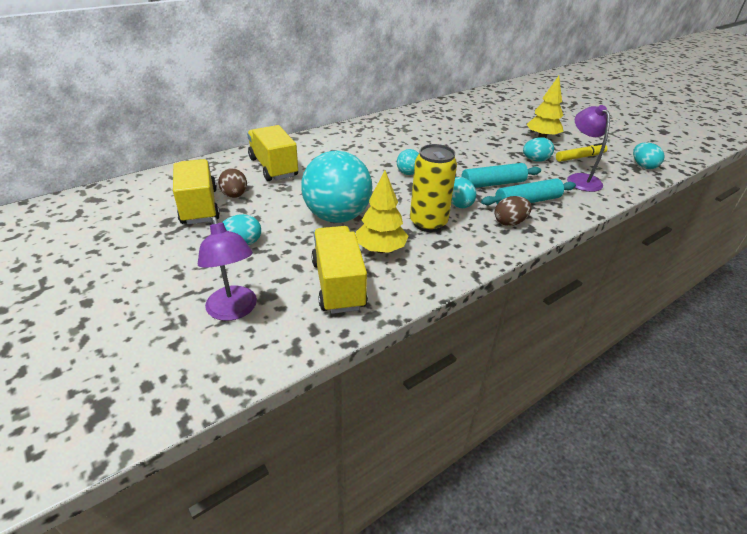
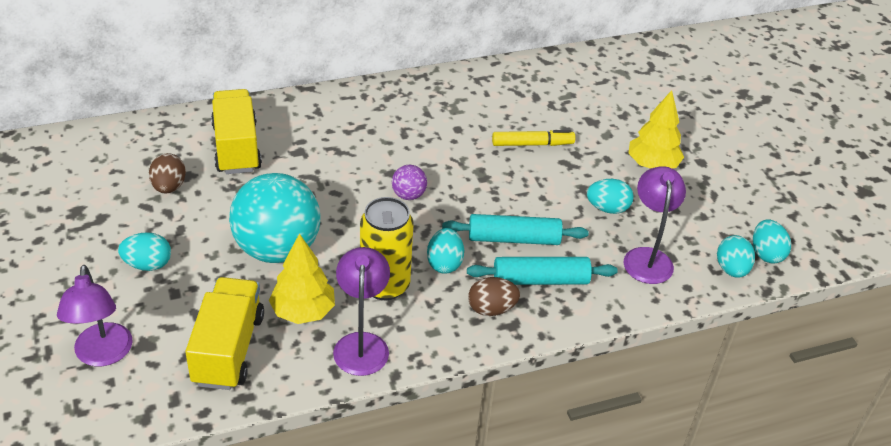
camera: 15 degrees right, 5 degrees up
(199, 206) = (120, 196): yellow truck -> none
(408, 173) = (408, 195): turquoise ball -> purple ball
(437, 260) = (361, 344): none -> purple lamp
(580, 157) = (680, 217): yellow marker -> yellow marker (532, 144)
(632, 176) = (731, 269): none -> turquoise egg

